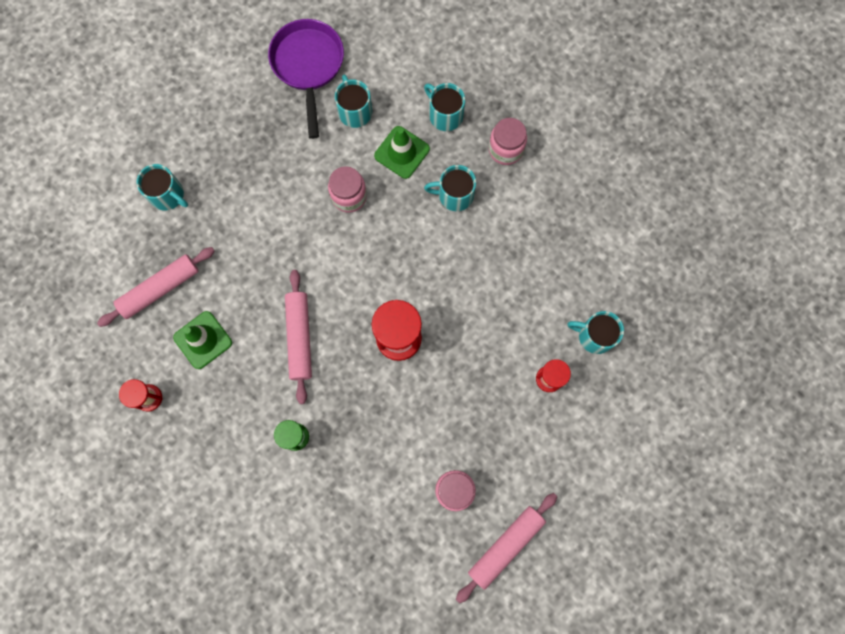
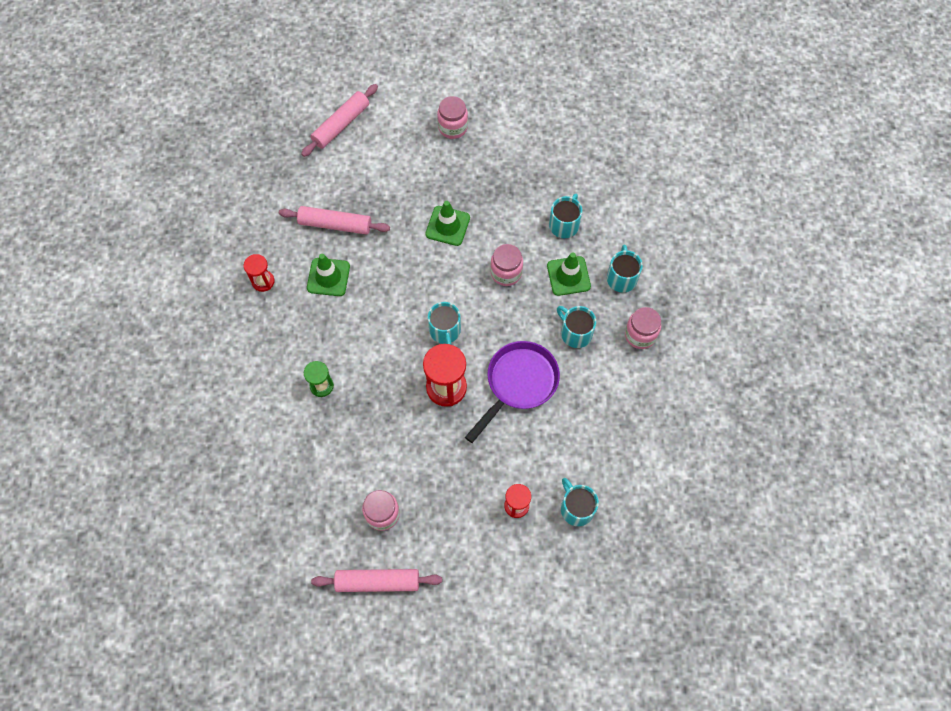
camera: 45 degrees right, 10 degrees down
(168, 195) = (397, 175): turquoise mug -> turquoise mug (445, 331)
(173, 109) = (453, 127): none -> pink jar
(259, 201) = (447, 226): none -> green traffic cone
(300, 337) = (386, 329): pink rolling pin -> pink rolling pin (341, 125)
(308, 66) = (563, 172): purple pan -> purple pan (518, 384)

